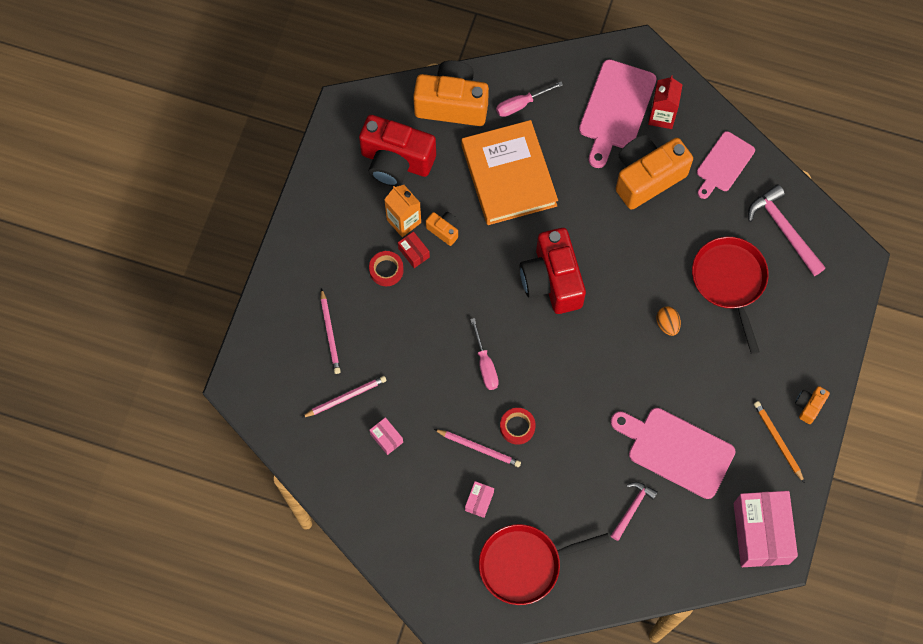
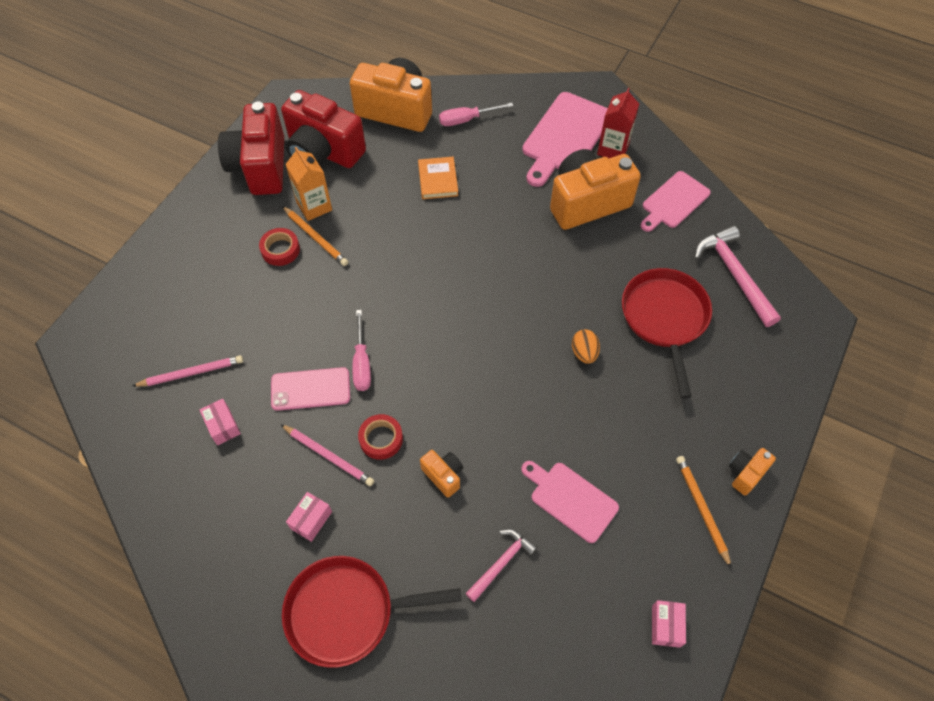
camera: 10 degrees right, 10 degrees down
(330, 333) = (197, 303): pink pencil -> none
(414, 253) = (315, 237): red box -> orange pencil
(444, 230) = (354, 221): orange camera -> orange camera (443, 475)
(449, 394) = (310, 389): none -> pink phone
(508, 175) = (438, 180): orange book -> orange book, size x0.45
(552, 281) = (460, 287): red camera -> red camera (260, 166)
(676, 450) = (570, 499): pink cutting board -> pink cutting board, size x0.65
(761, 533) = (665, 626): pink box -> pink box, size x0.43

